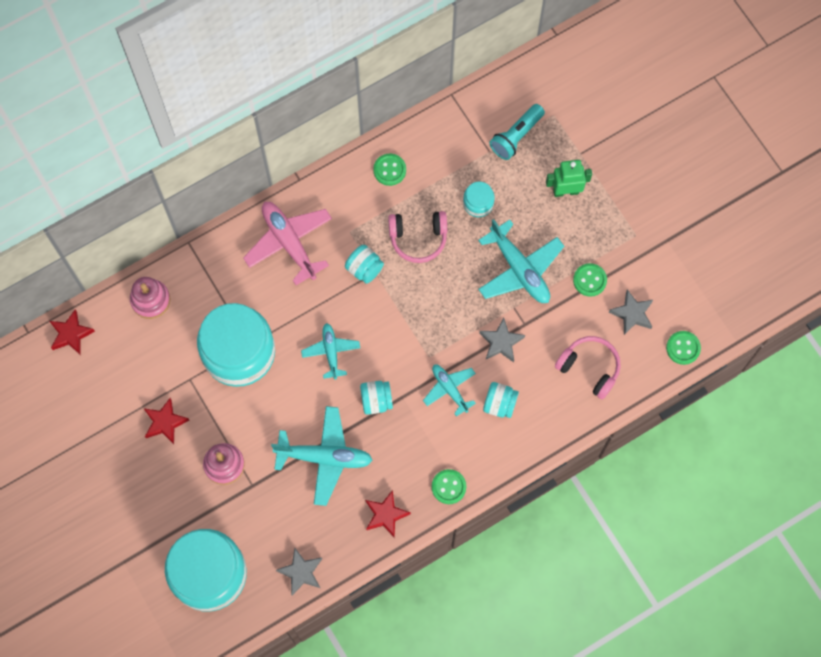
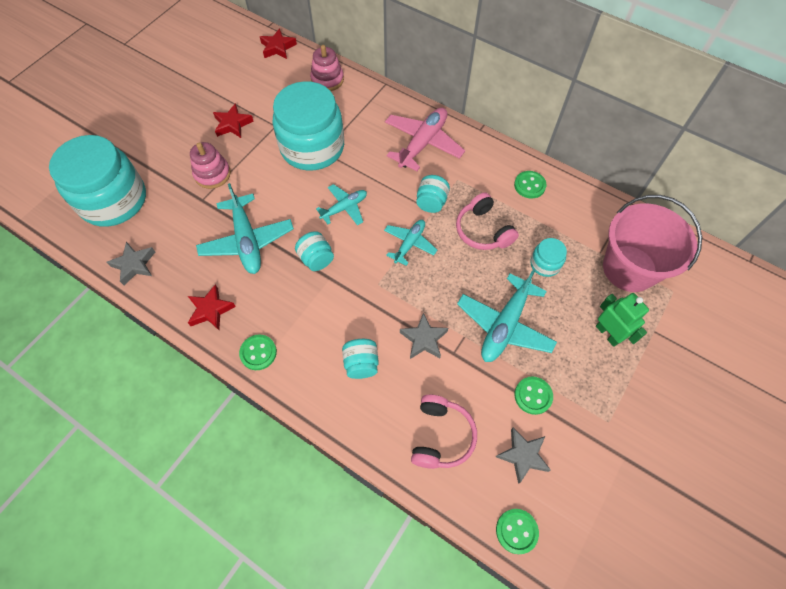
camera: 65 degrees right, 10 degrees down
(449, 389) = (355, 314): turquoise plane -> turquoise plane (409, 244)
(516, 136) = (629, 268): turquoise flashlight -> pink bucket

